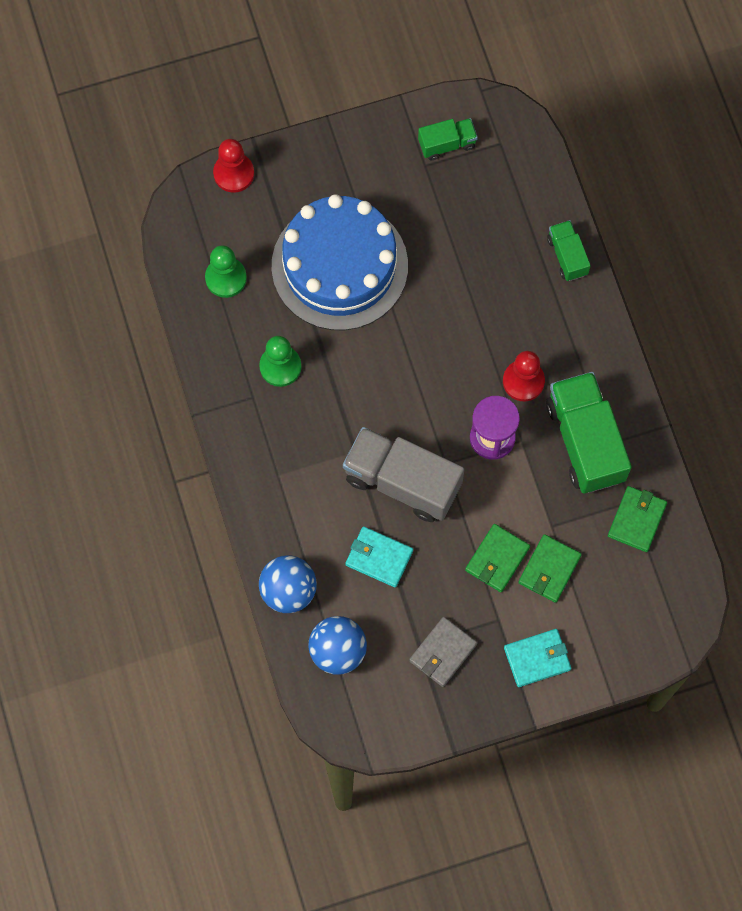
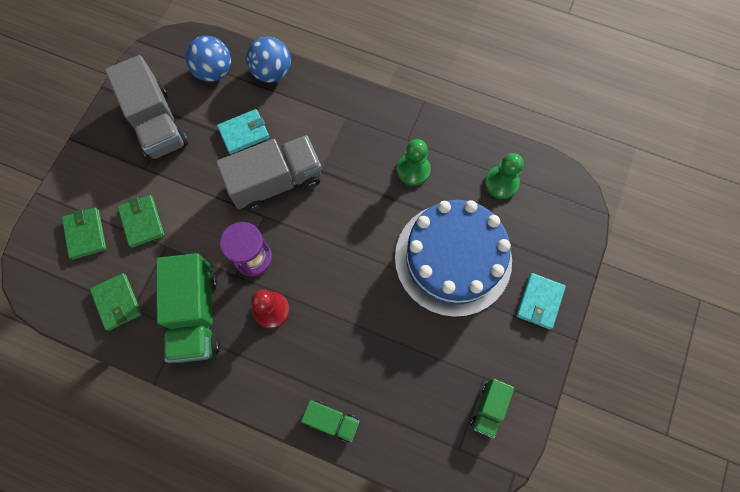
camera: 130 degrees right, 0 degrees up
(234, 173) = (576, 244): red pawn -> none
(443, 652) = (157, 123): grey wallet -> grey truck
(497, 559) = (178, 197): green wallet -> green wallet (86, 234)
(537, 658) = (101, 171): turquoise wallet -> turquoise wallet (539, 301)
(585, 441) = (196, 315): green truck -> green truck turned 60 degrees clockwise

